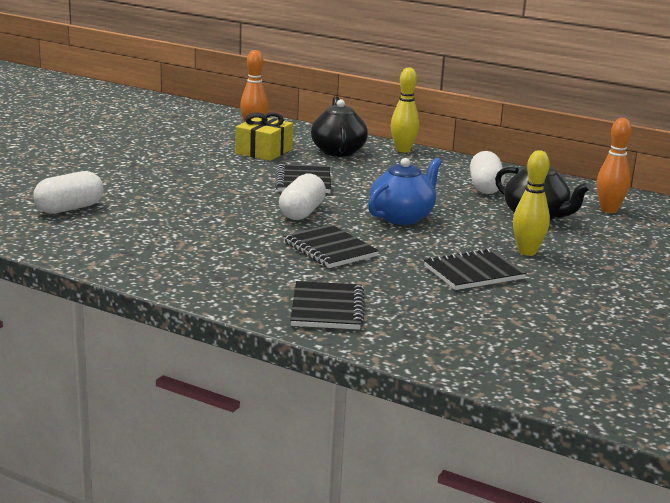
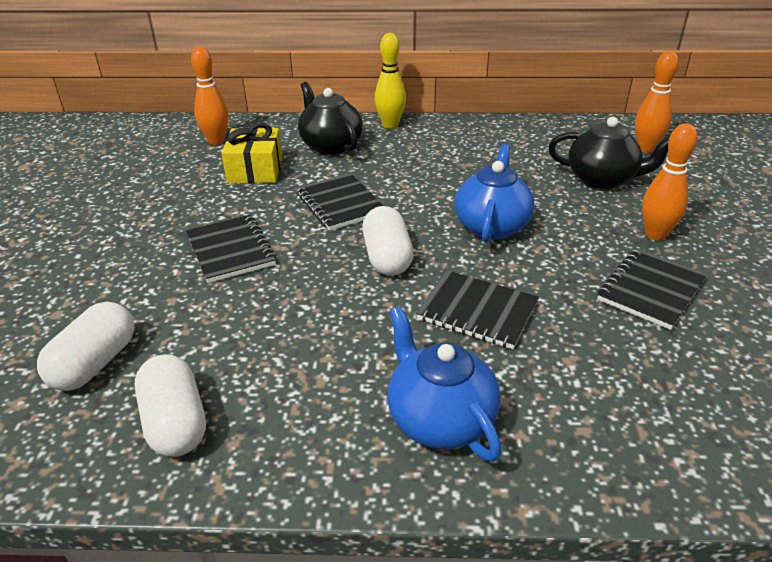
camera: 25 degrees left, 15 degrees up
(242, 279) = (439, 419): none -> blue teapot
(327, 308) = (589, 434): black notebook -> black notebook (231, 250)
(485, 187) = (515, 153): white capsule -> white capsule (175, 422)
(527, 252) = (655, 235): yellow bowling pin -> orange bowling pin

